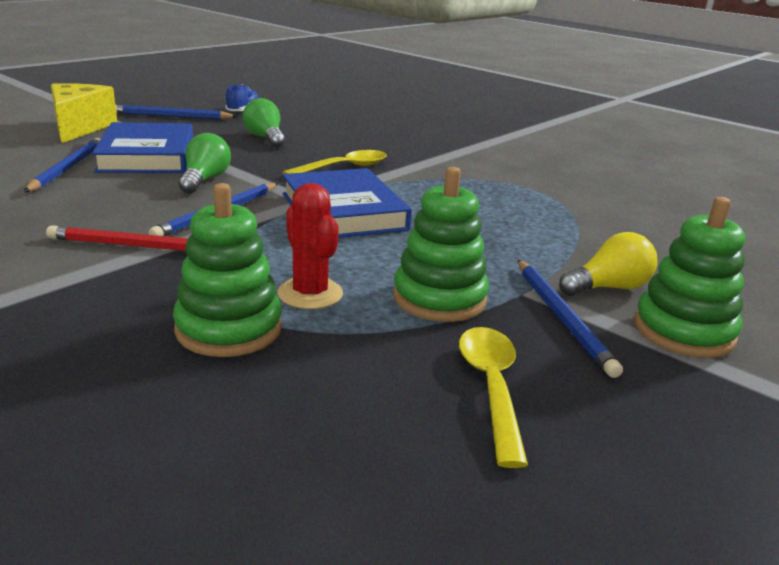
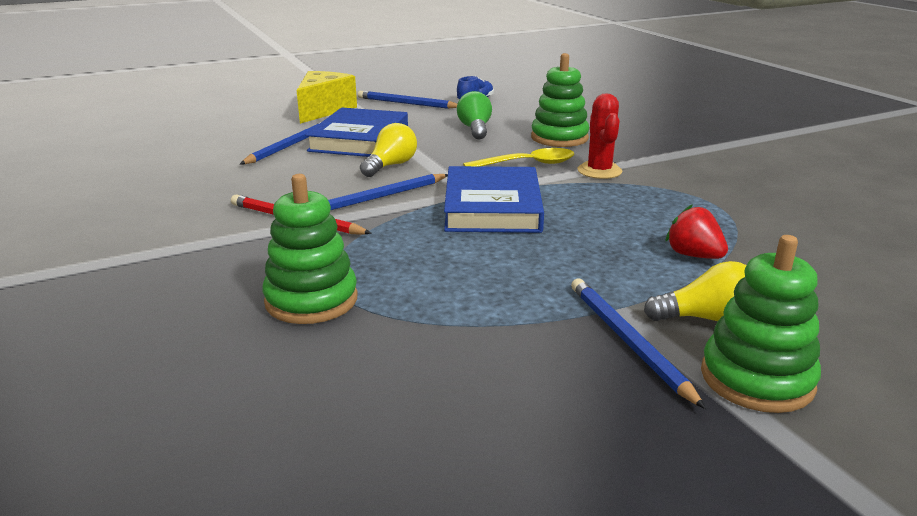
camera: 25 degrees right, 0 degrees up
(204, 180) = (390, 165): green light bulb -> yellow light bulb
(310, 294) = (401, 280): red cactus -> red cactus (599, 171)
(439, 298) = (516, 302): green stacking toy -> green stacking toy (559, 138)
(491, 387) = (496, 393): yellow spoon -> none
(553, 235) = (693, 255): none -> red strawberry
(562, 318) = (627, 341): blue pencil -> blue pencil turned 150 degrees clockwise

